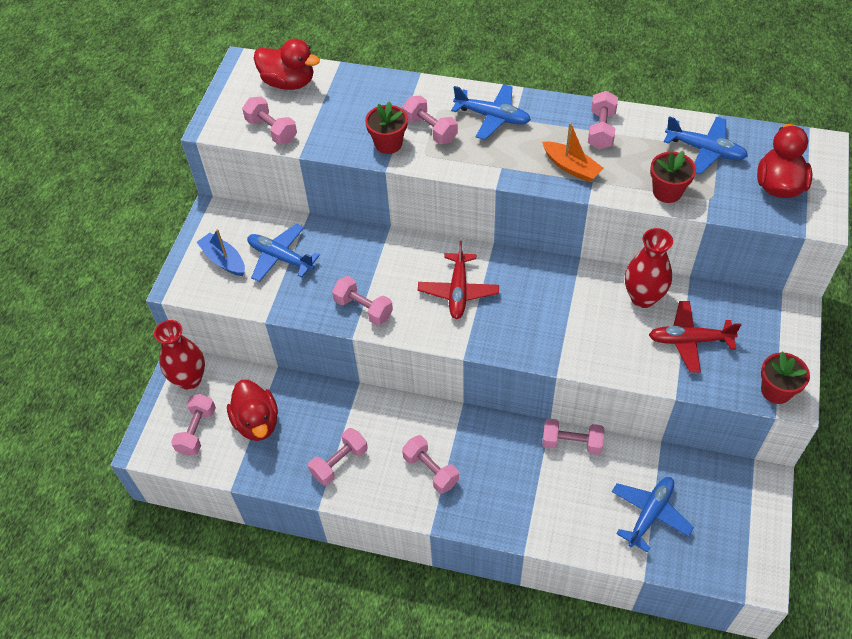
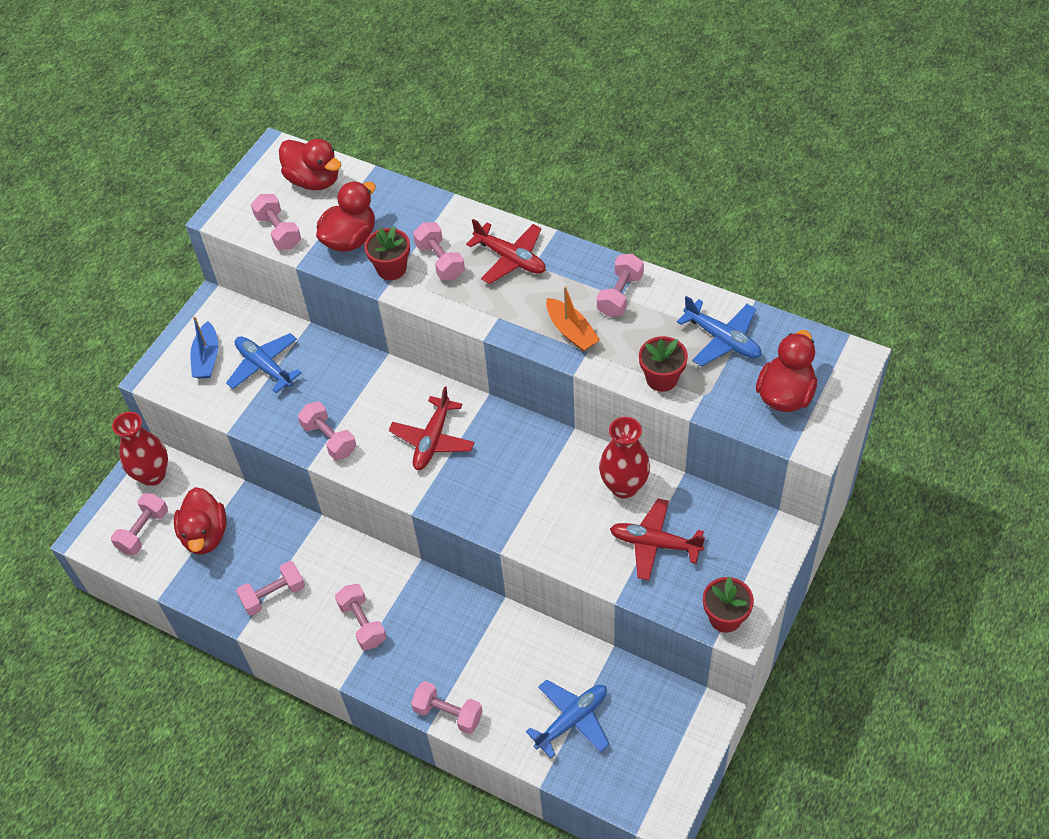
camera: 15 degrees right, 0 degrees up
(224, 260) = (207, 358): blue boat -> blue boat turned 150 degrees counterclockwise
(341, 125) = (350, 239): none -> red duck
(492, 117) = (510, 259): blue plane -> red plane
(571, 443) = (518, 627): pink dumbbell -> pink dumbbell (448, 713)

